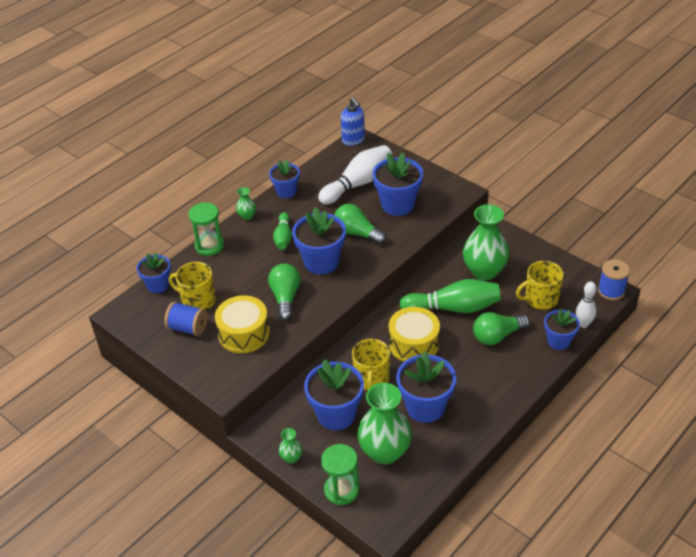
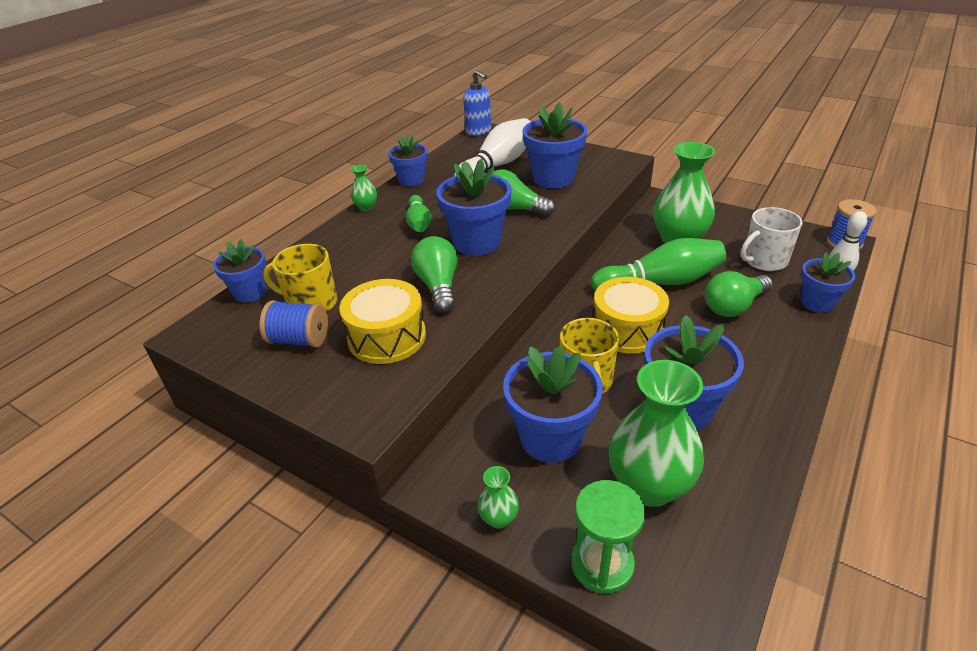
camera: 10 degrees left, 5 degrees down
(209, 246) = (320, 242): green hourglass -> none
(540, 299) = (764, 260): yellow mug -> white mug

